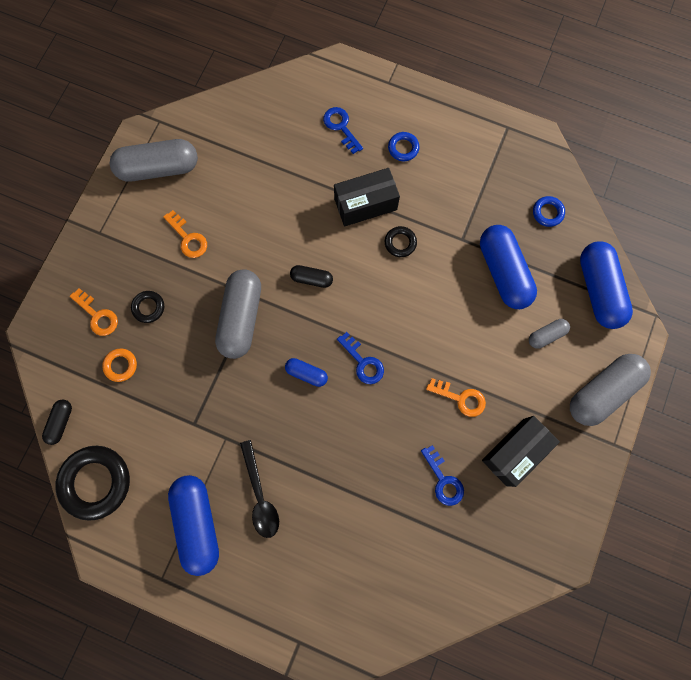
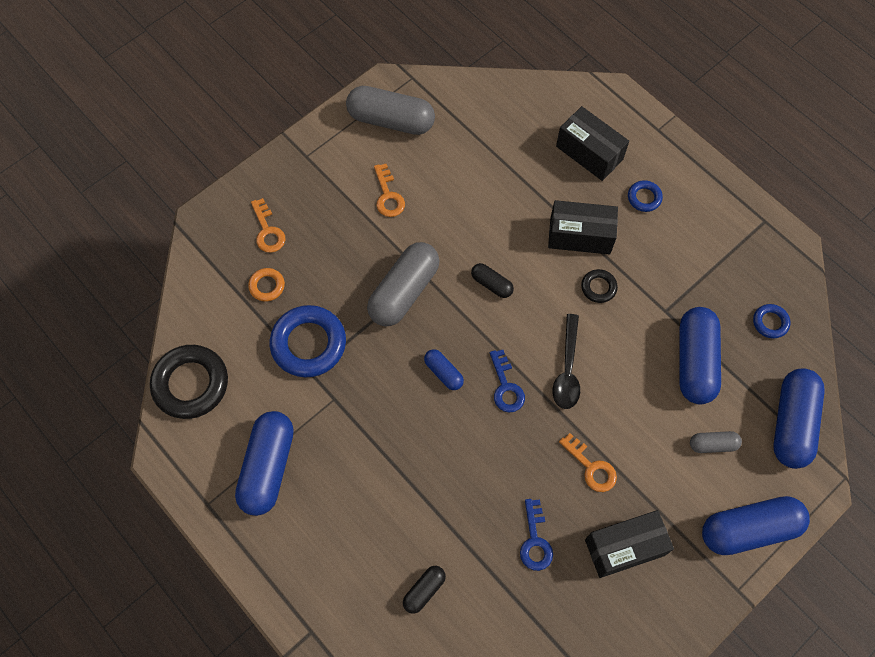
camera: 25 degrees right, 10 degrees down
(61, 422) = (185, 314): black capsule -> black capsule (424, 590)
(148, 307) = (319, 244): black ring -> none
(181, 400) = (308, 344): none -> blue ring
(260, 495) = (341, 469): black spoon -> black spoon (567, 369)
(341, 127) = (589, 153): blue key -> black box
(602, 391) = (749, 529): grey capsule -> blue capsule

